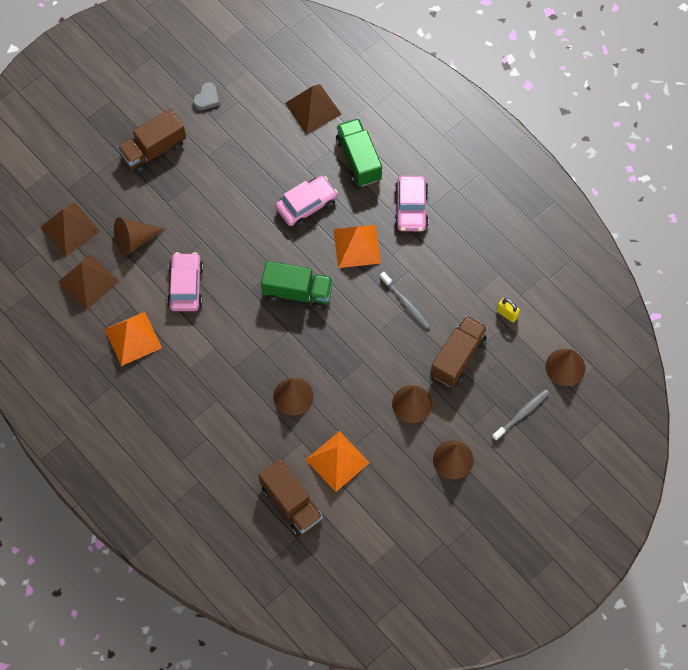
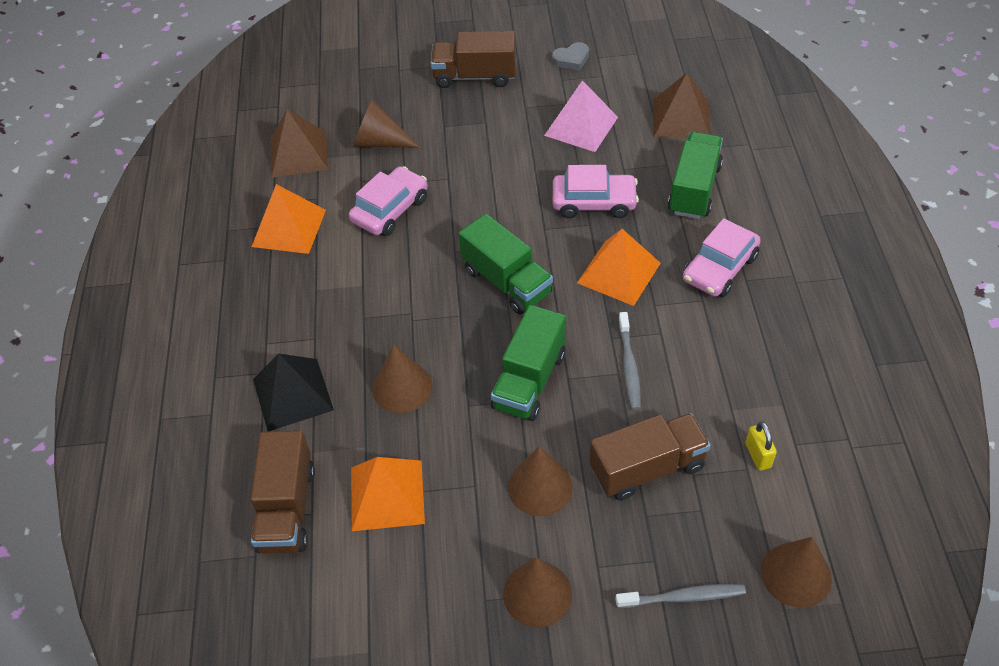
camera: 40 degrees right, 15 degrees down
(70, 229) = (328, 101): brown pyramid -> none
(235, 440) = (293, 394): none -> black pyramid
(255, 151) = (581, 126): none -> pink pyramid
(359, 347) = (529, 380): none -> green truck

